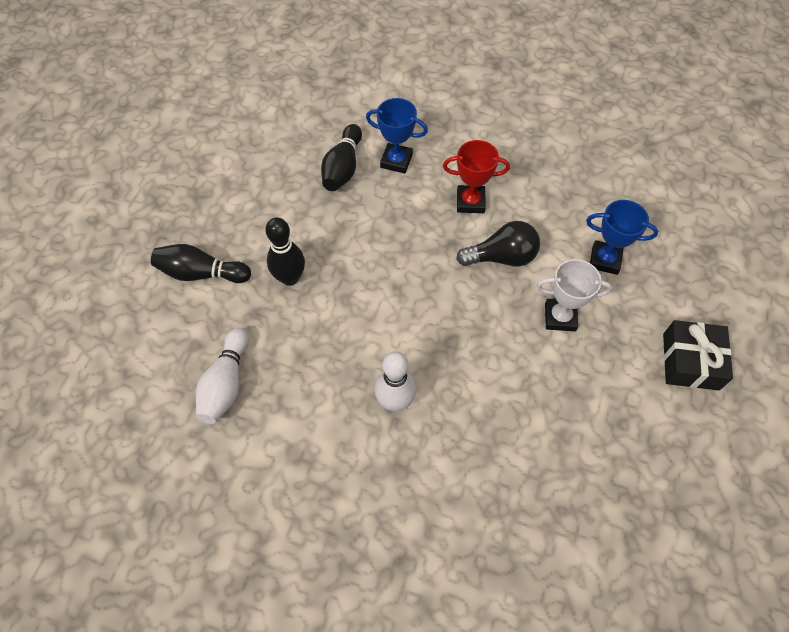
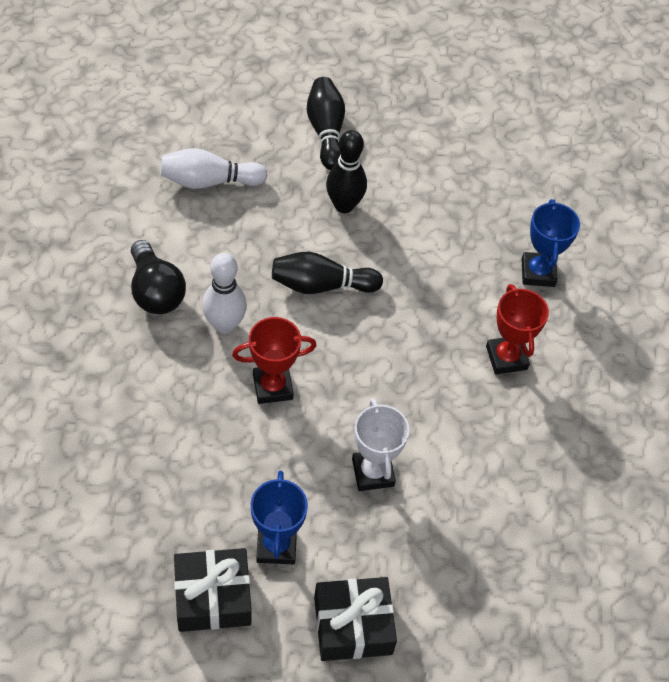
camera: 70 degrees right, 5 degrees down
(343, 168) = (506, 223): black bowling pin -> black bowling pin (321, 285)
(467, 374) = (272, 387): none -> red trophy
(501, 257) = (437, 401): black light bulb -> black light bulb (155, 291)
(605, 260) = (472, 516): blue trophy -> blue trophy (276, 546)
(662, 461) = (213, 597): none -> black gift

